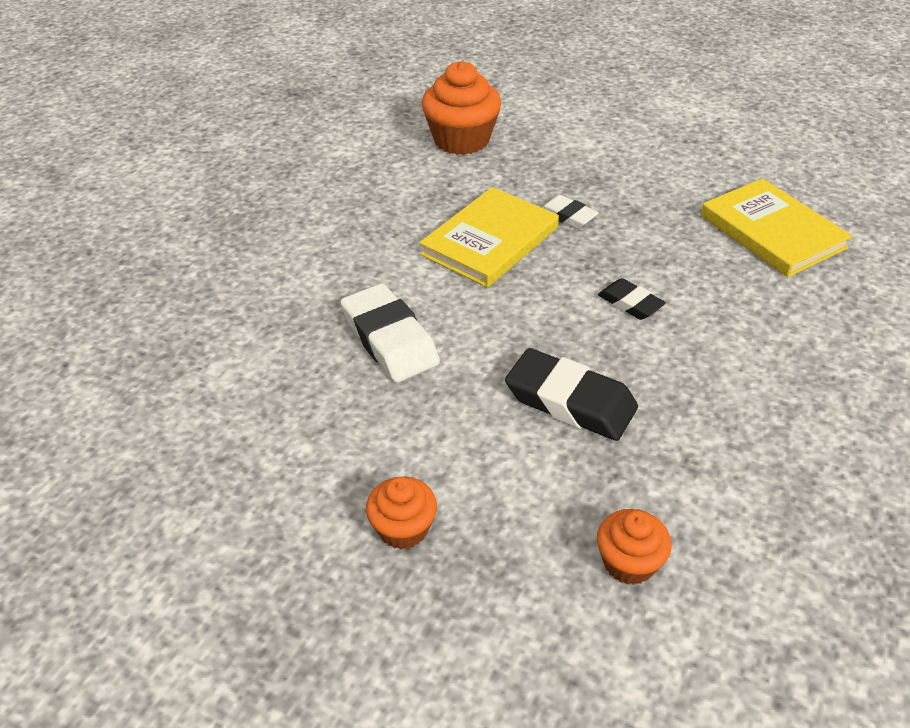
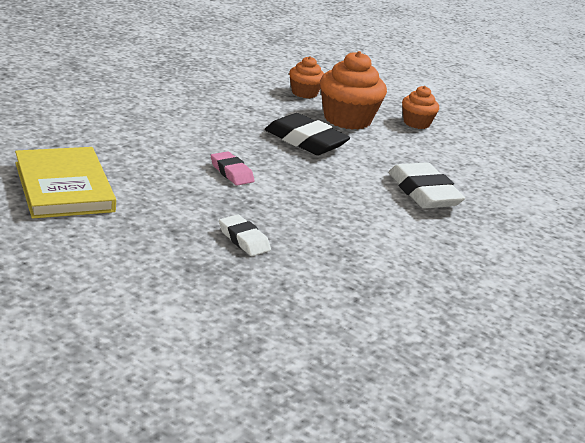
camera: 175 degrees left, 15 degrees down
(461, 140) = (328, 351): orange cupcake -> orange cupcake (347, 119)
(490, 241) = (328, 236): yellow book -> none
(630, 303) = (231, 172): black eraser -> pink eraser

